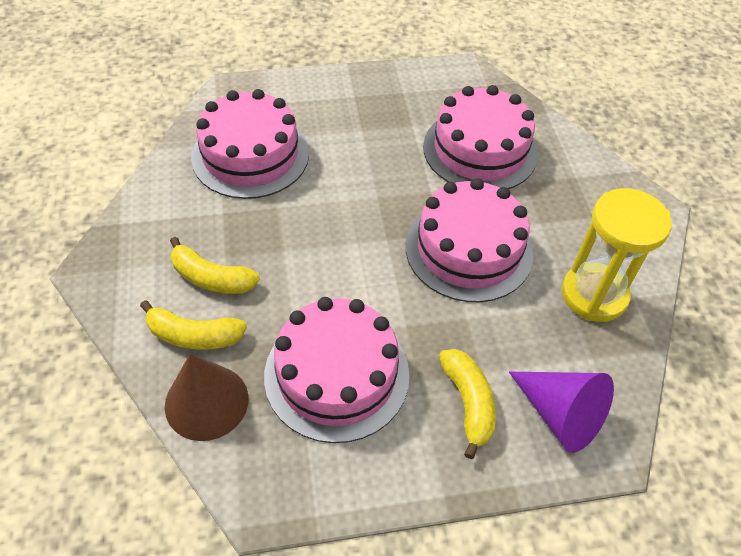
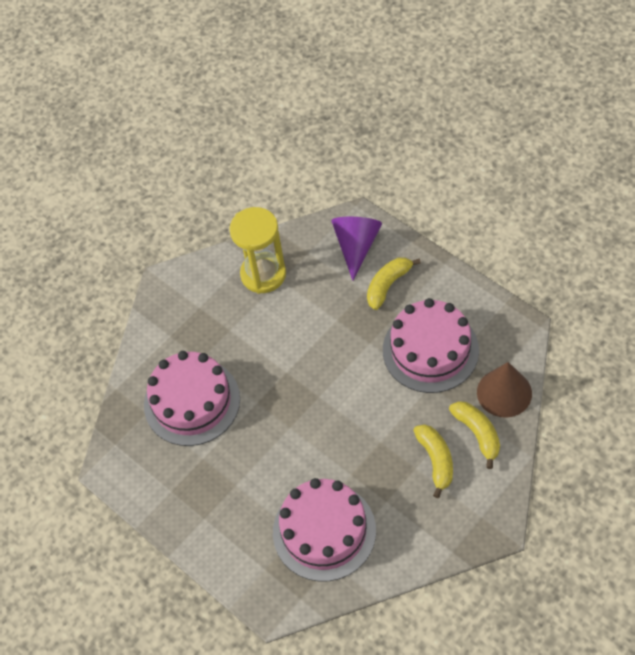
camera: 120 degrees left, 5 degrees up
(469, 249) = (286, 350): pink cake -> none

